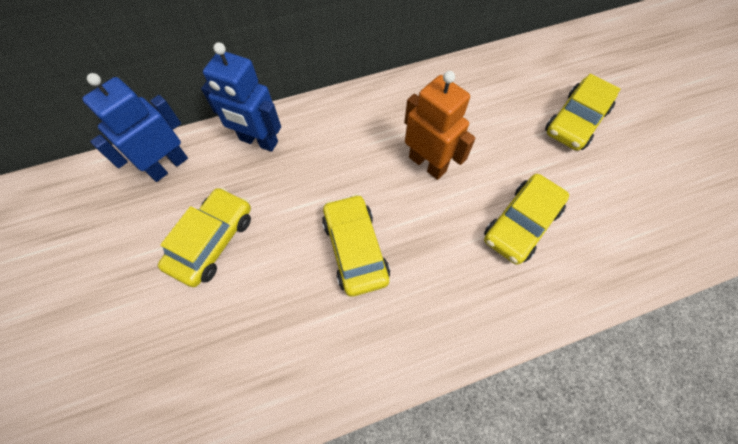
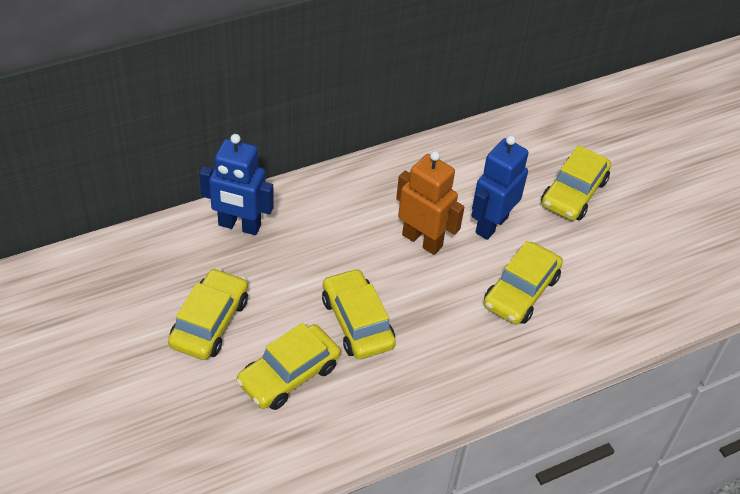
camera: 10 degrees left, 15 degrees down
(168, 166) = (146, 254): blue robot -> blue robot (491, 225)
(279, 306) = (289, 375): none -> yellow car

